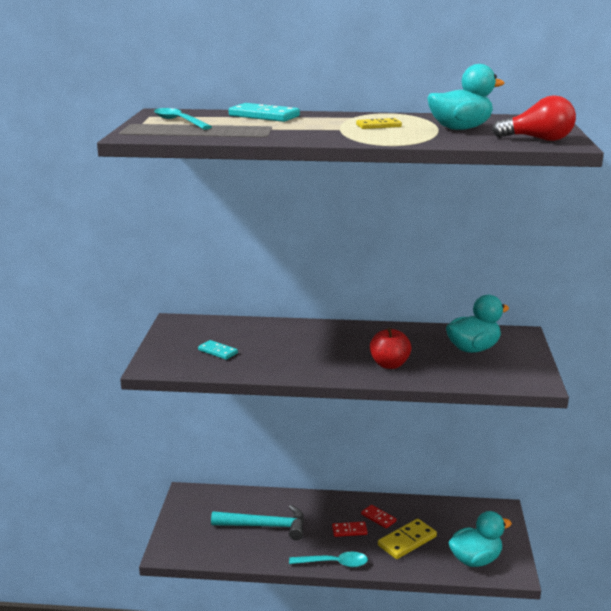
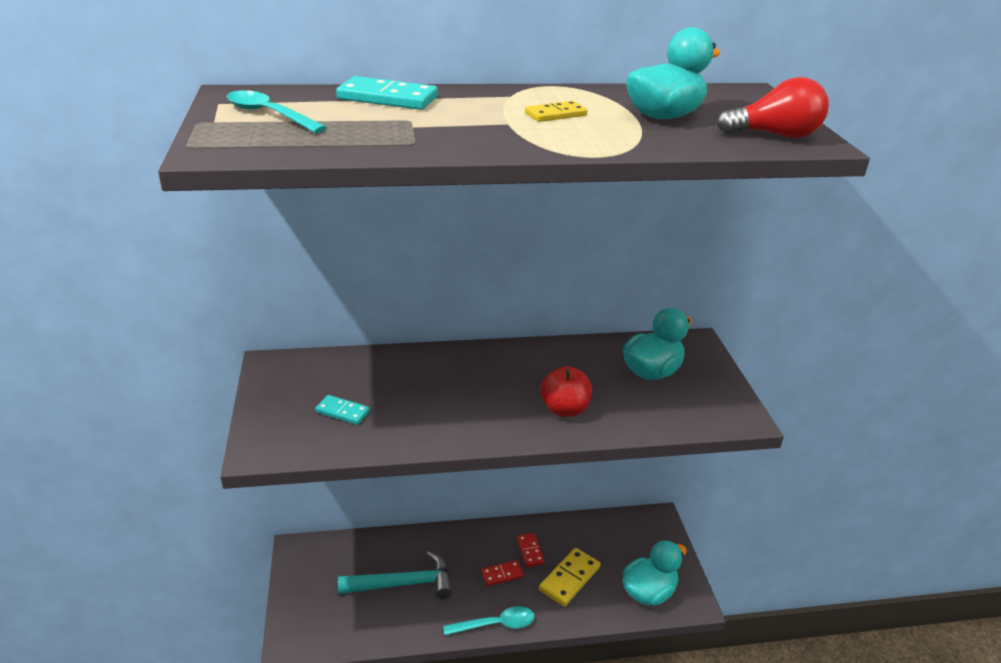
camera: 15 degrees left, 10 degrees up
(378, 518) = (530, 551): red domino -> red domino turned 45 degrees clockwise

